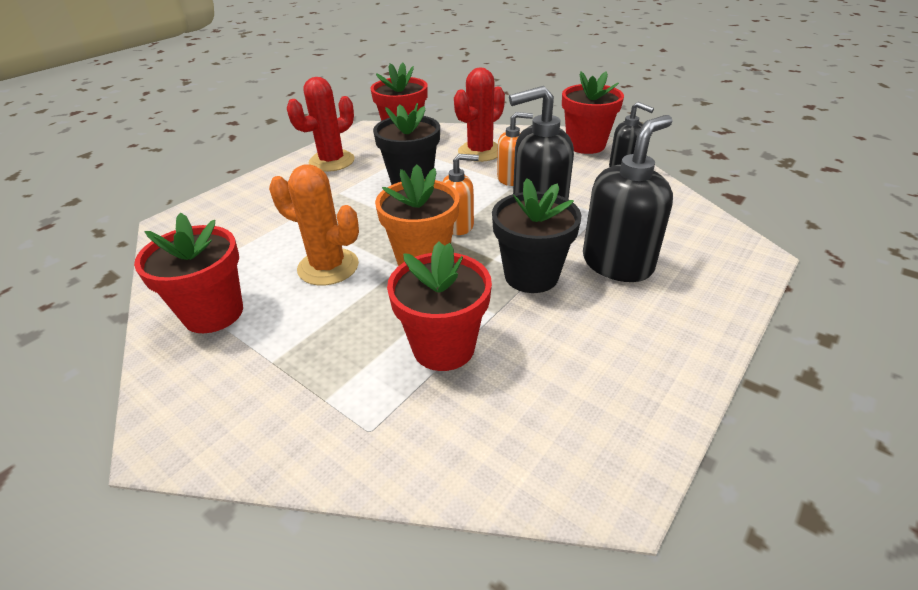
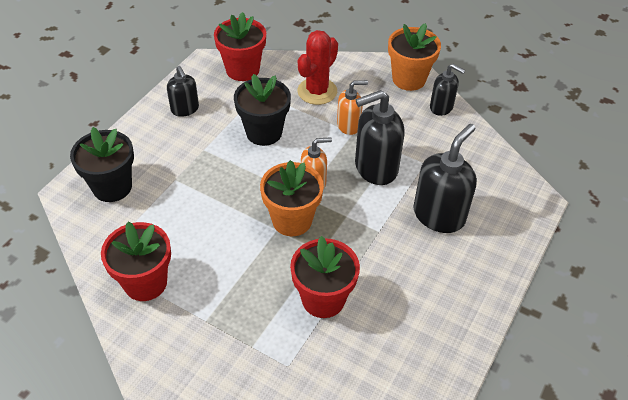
camera: 10 degrees left, 10 degrees up
(328, 267) = (219, 232): orange cactus -> none
(332, 161) = (185, 109): red cactus -> black soap dispenser
(531, 275) = (376, 231): black flower pot -> black flower pot (112, 187)
(585, 145) = (409, 79): red flower pot -> orange flower pot

